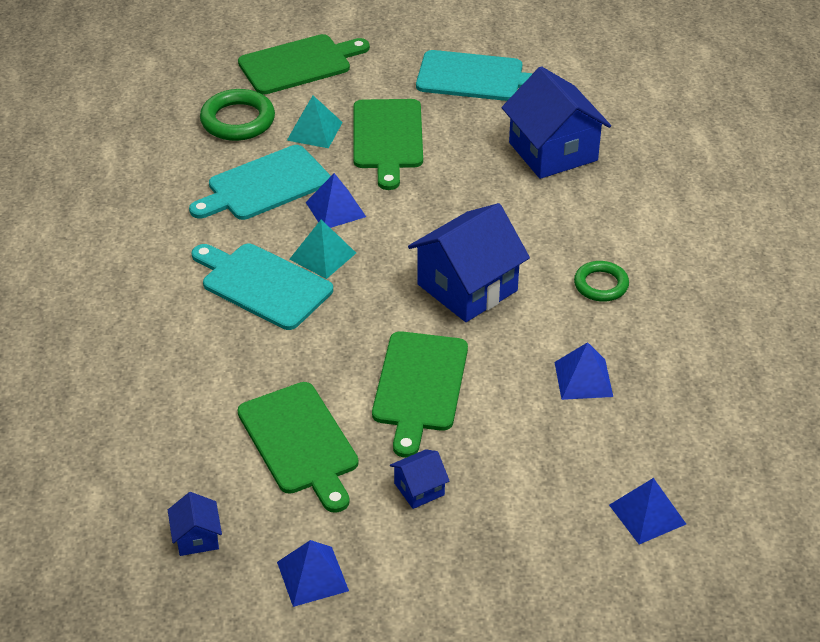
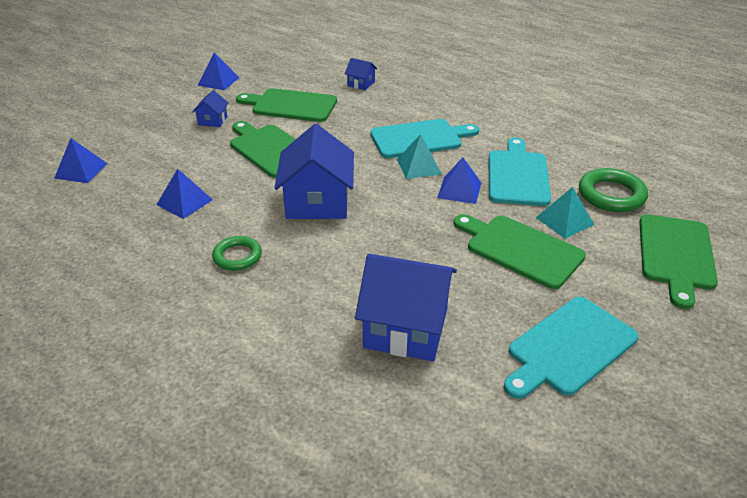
camera: 130 degrees right, 5 degrees down
(197, 538) = (281, 67): blue house -> blue house (361, 84)

